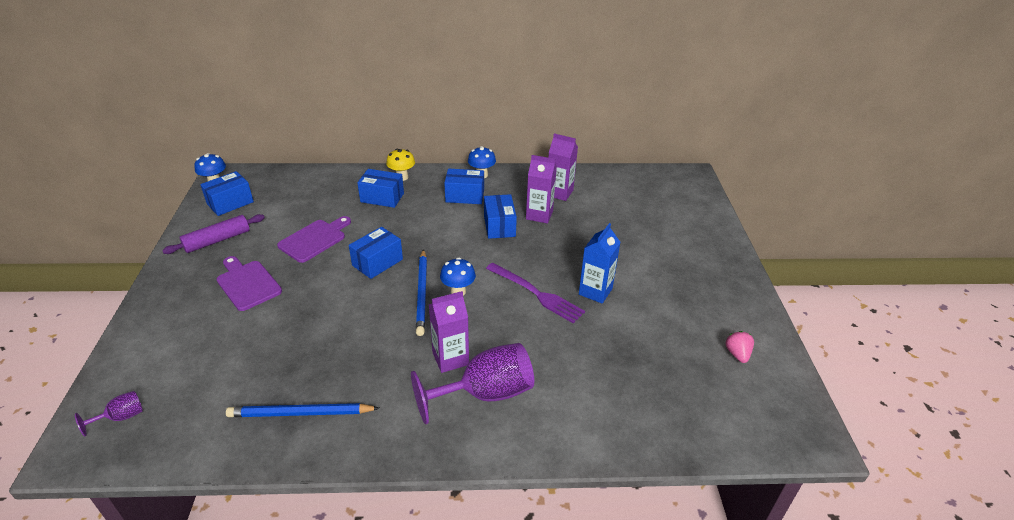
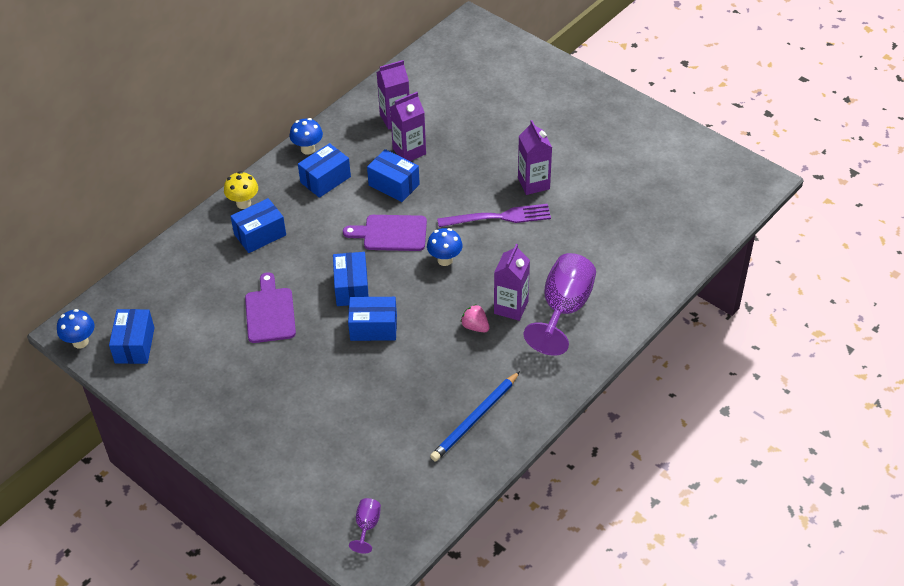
camera: 45 degrees left, 10 degrees up
(217, 240) = (190, 380): purple rolling pin -> none
(247, 283) = (283, 385): purple cutting board -> purple cutting board (391, 233)
(348, 295) = (373, 328): none -> blue box
(422, 293) = (423, 282): blue pencil -> none
(595, 291) = (533, 183): blue carton -> purple carton
(737, 354) = (668, 158): pink strawberry -> pink strawberry (475, 326)

